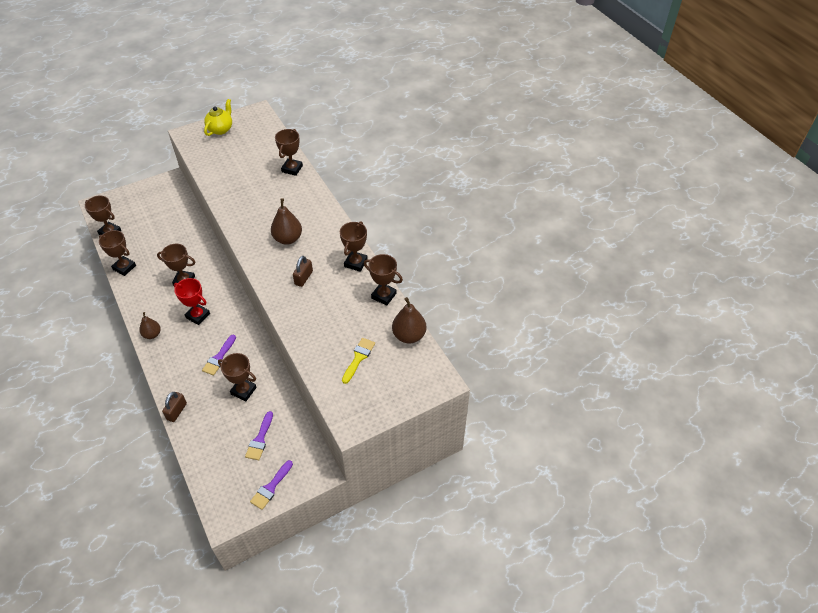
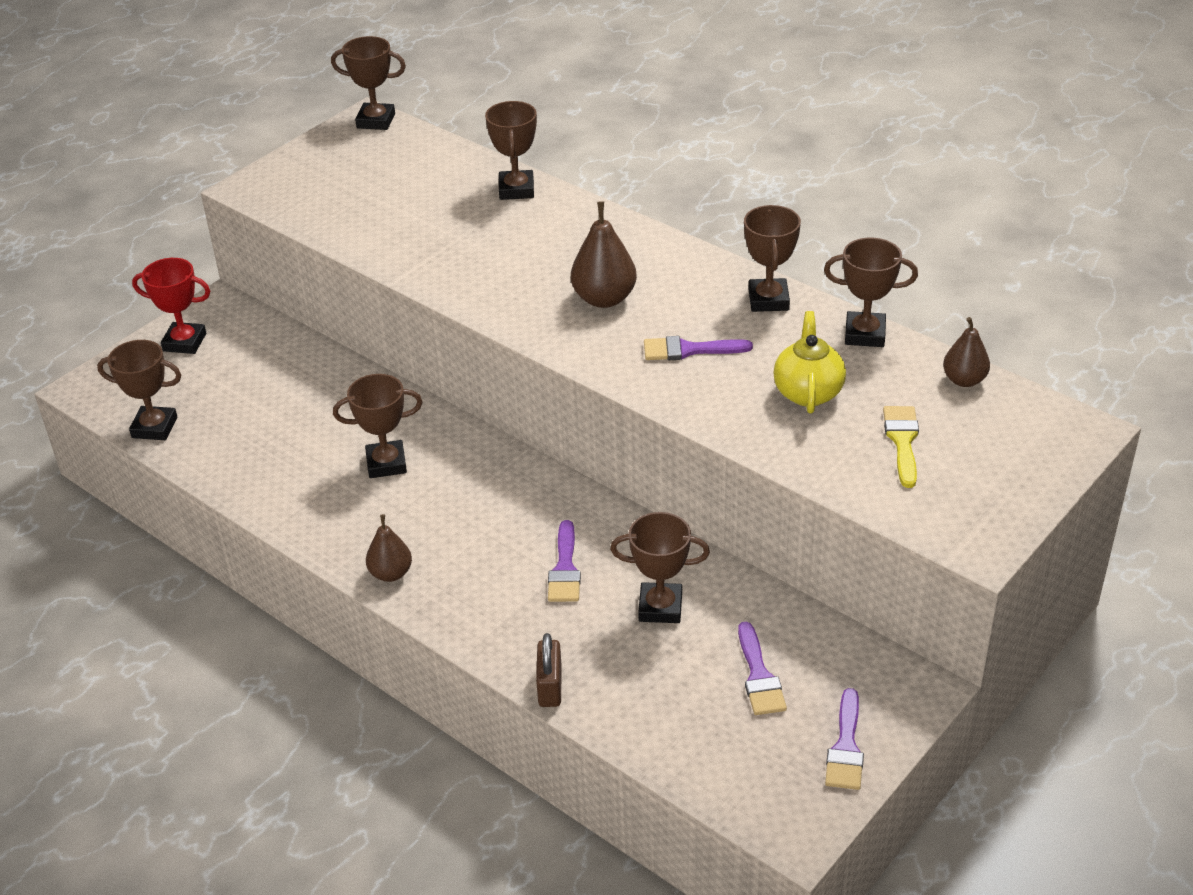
camera: 20 degrees left, 10 degrees down
(124, 267) = (236, 478): brown trophy -> brown trophy (376, 121)
(198, 316) = (463, 513): red trophy -> red trophy (184, 342)
(220, 129) = (314, 163): yellow teapot -> yellow teapot (808, 392)
(303, 278) = (689, 350): brown padlock -> purple brush
(409, 335) = (964, 380): brown pear -> brown pear, size x0.65

